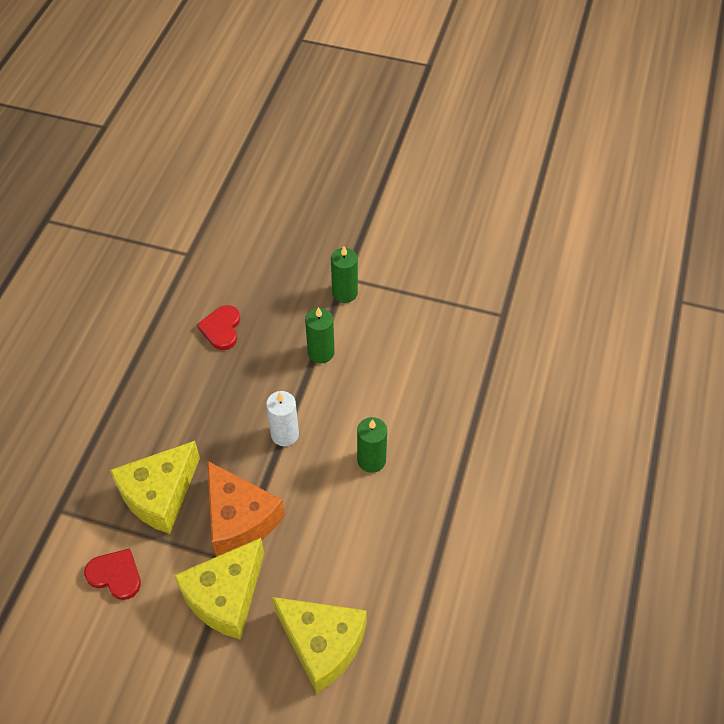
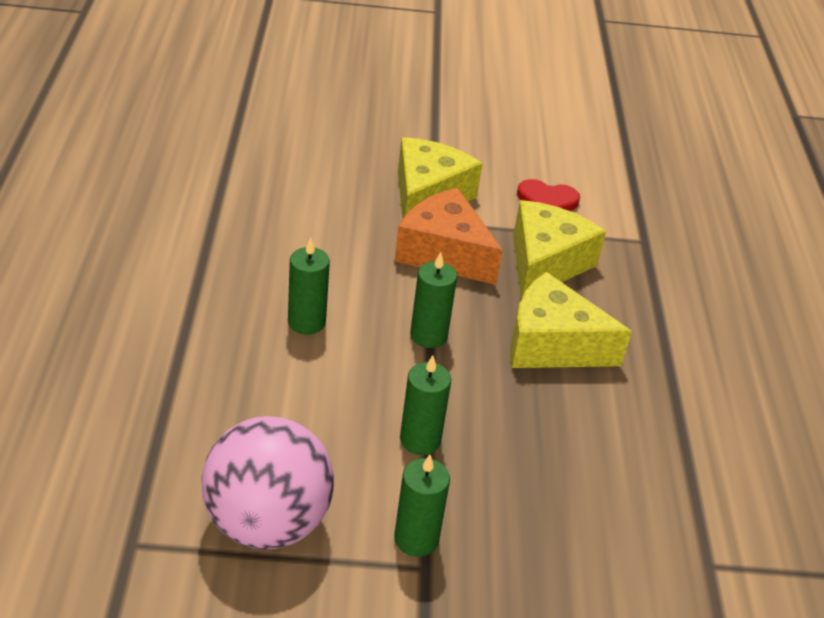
camera: 160 degrees right, 15 degrees down
(221, 329) = (583, 452): red heart -> none
(285, 434) = (428, 335): white candle -> green candle
(322, 644) = (315, 175): yellow cheese -> yellow cheese (552, 344)
(426, 315) = (267, 523): none -> pink ball

